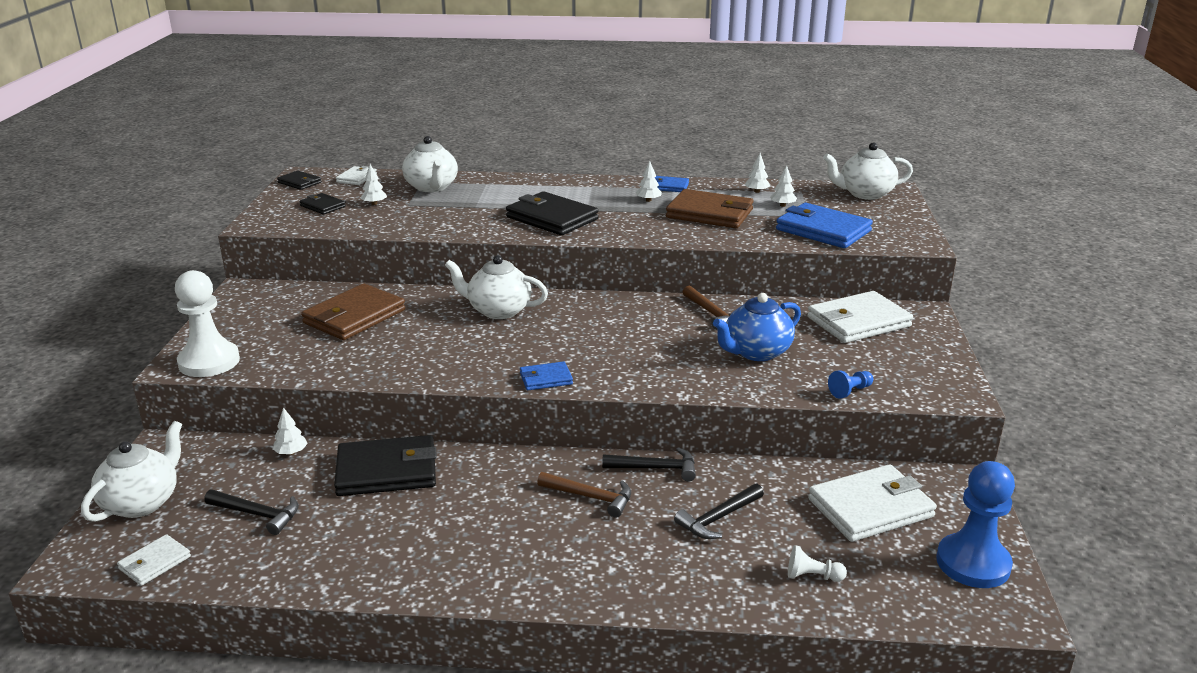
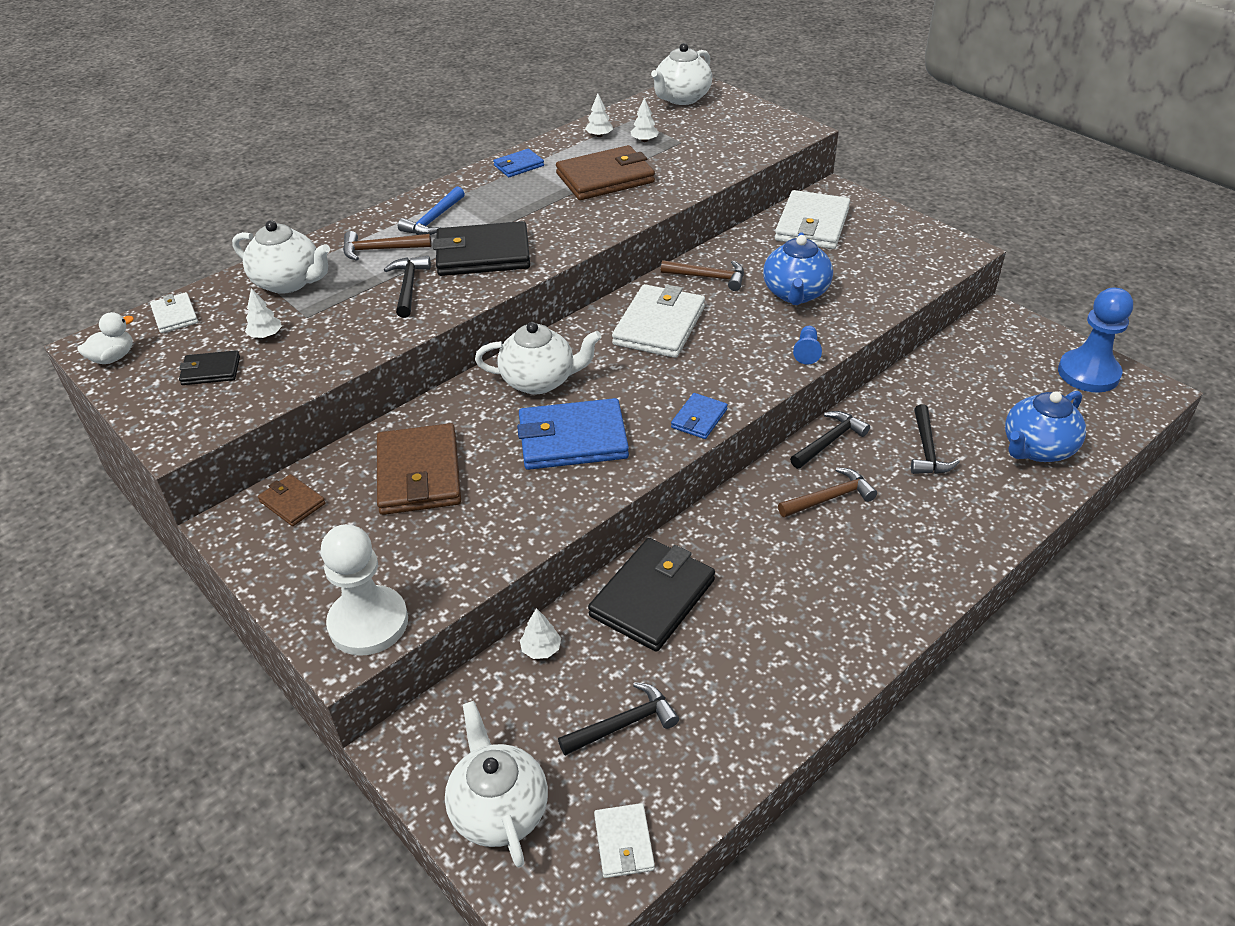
camera: 45 degrees left, 15 degrees up
(281, 295) = (292, 502): none -> brown wallet
(299, 182) = (113, 358): black wallet -> white duck
(481, 215) = (408, 287): none -> black hammer
(498, 311) = (540, 381): white teapot -> white teapot turned 150 degrees counterclockwise
(505, 193) = (381, 250): none -> brown hammer
(561, 192) = (434, 220): none -> blue hammer
(648, 200) = (530, 190): white tree -> none
(812, 576) = (1037, 449): white pawn -> blue teapot
(823, 230) = (716, 151): blue wallet -> blue wallet (572, 439)
(850, 391) = (902, 288): blue pawn -> blue pawn (806, 351)
(870, 508) = (988, 374): white wallet -> white wallet (659, 325)

